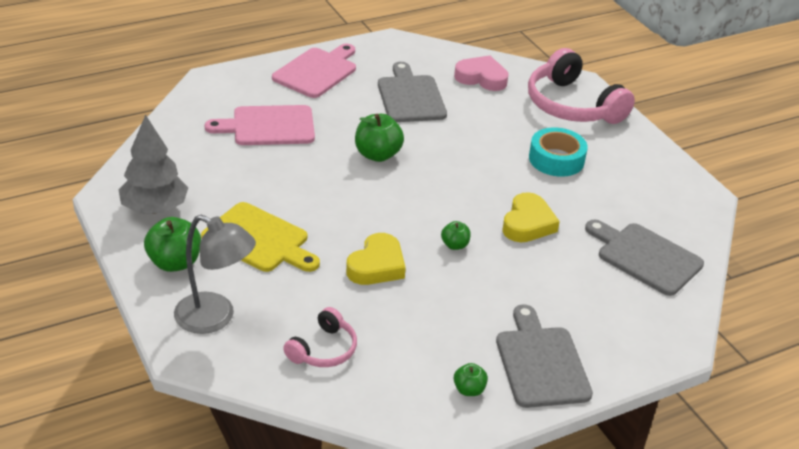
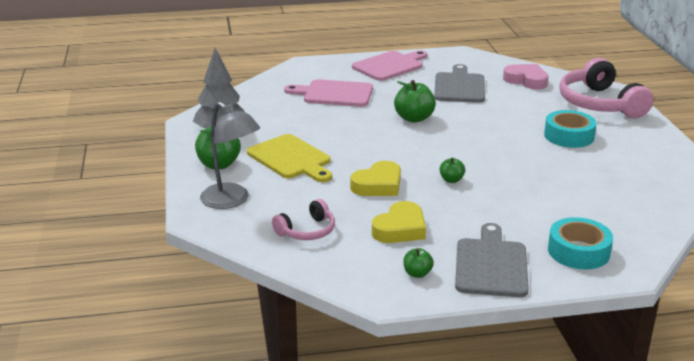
camera: 20 degrees right, 10 degrees down
(527, 223) = (523, 173): yellow heart -> yellow heart (400, 229)
(622, 327) = (578, 251): none -> turquoise tape
(645, 257) = (623, 207): grey cutting board -> none

